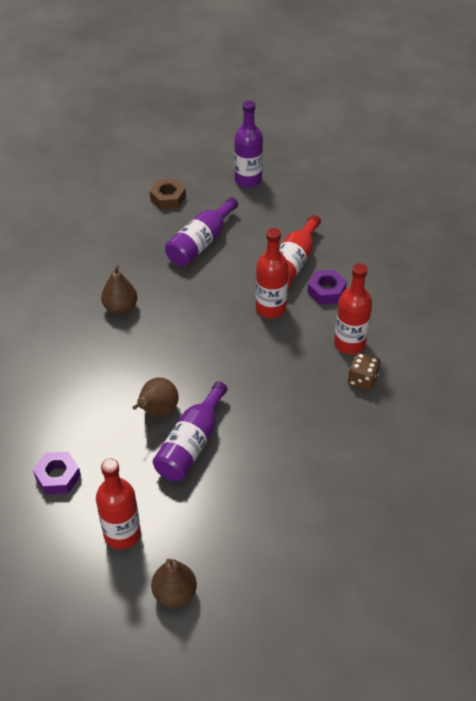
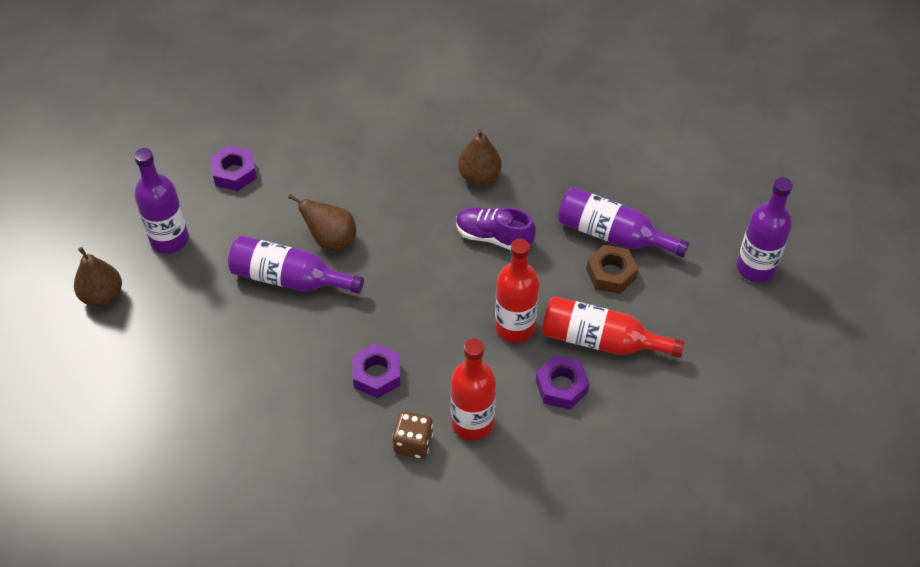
camera: 80 degrees right, 5 degrees up
(122, 534) = (169, 239): red bottle -> purple bottle
(168, 198) = (685, 186): brown nut -> brown nut (611, 274)
(184, 308) = (494, 237): none -> purple shoe
(298, 394) = (377, 375): none -> purple nut

